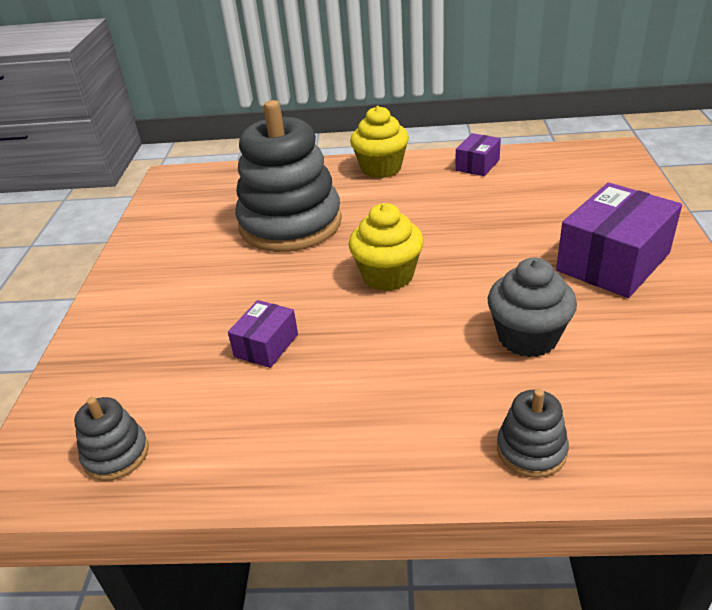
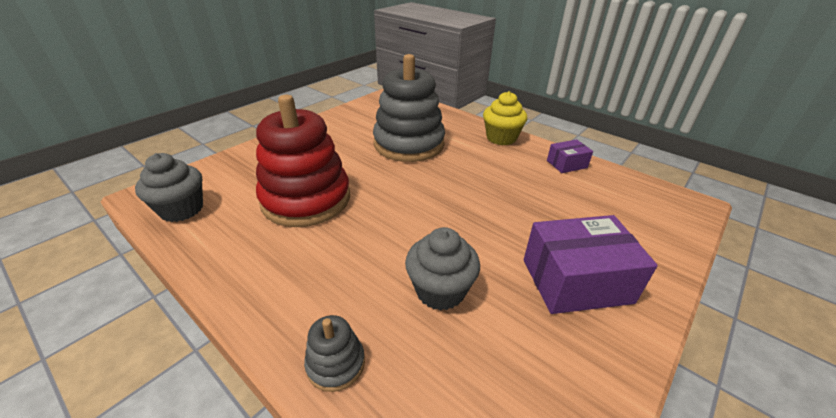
camera: 35 degrees right, 0 degrees up
(116, 454) = (182, 209): grey stacking toy -> grey cupcake
(266, 345) = (306, 199): purple box -> red stacking toy
(388, 276) = (416, 200): yellow cupcake -> none

